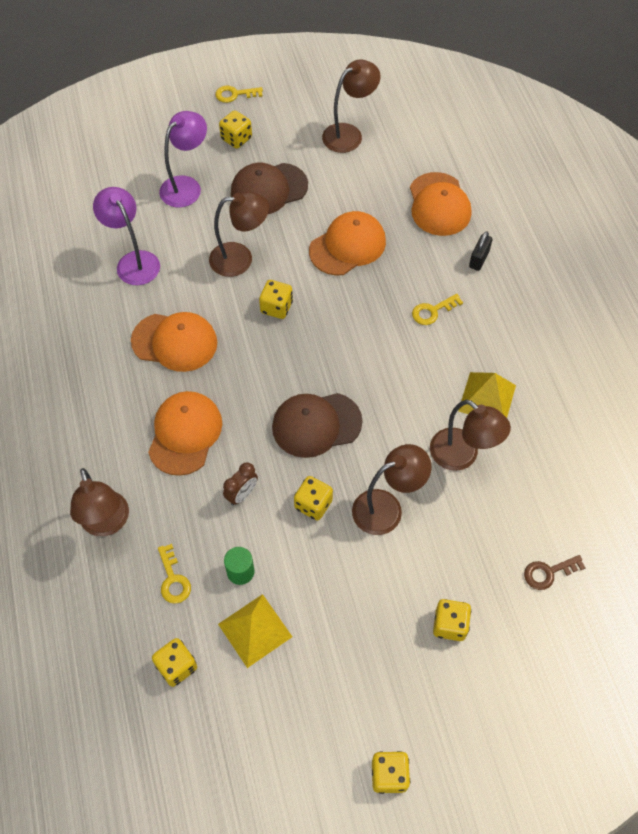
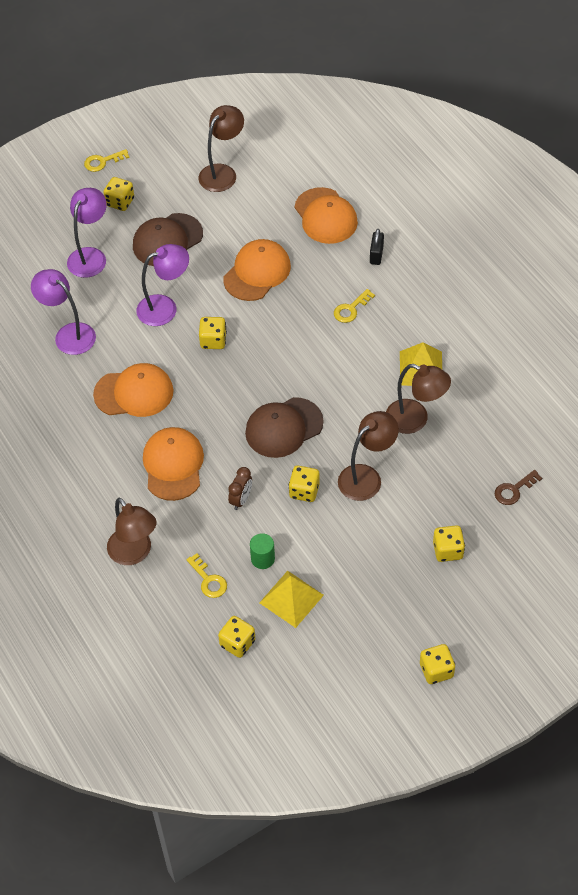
camera: 15 degrees left, 5 degrees down
(240, 259) = (165, 307): brown lamp -> purple lamp

